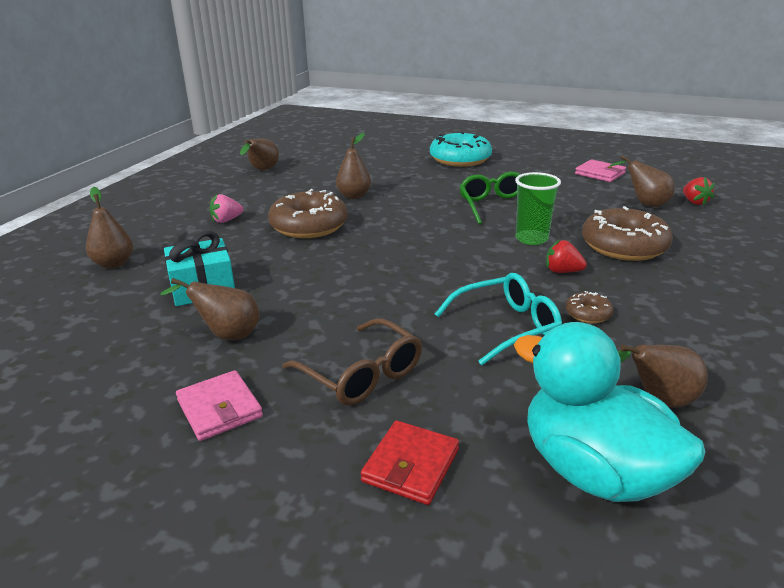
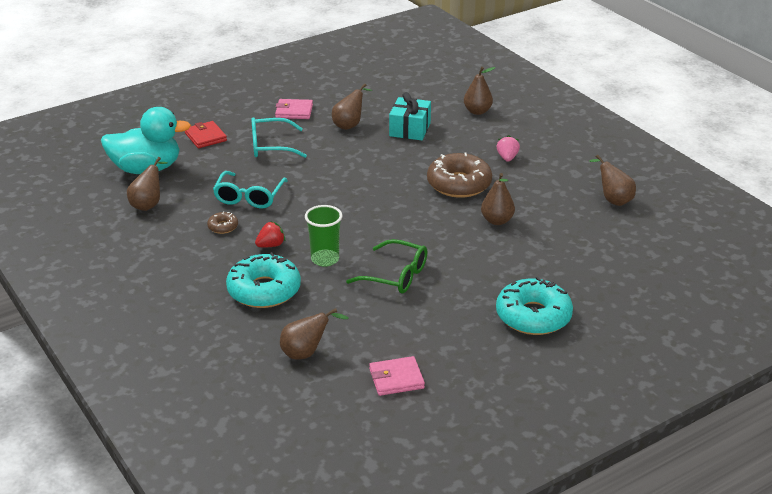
camera: 125 degrees right, 5 degrees up
(361, 374) = (270, 146): brown glasses -> turquoise glasses
(624, 246) = (264, 290): brown donut -> turquoise donut
(694, 202) = (273, 384): red strawberry -> none

